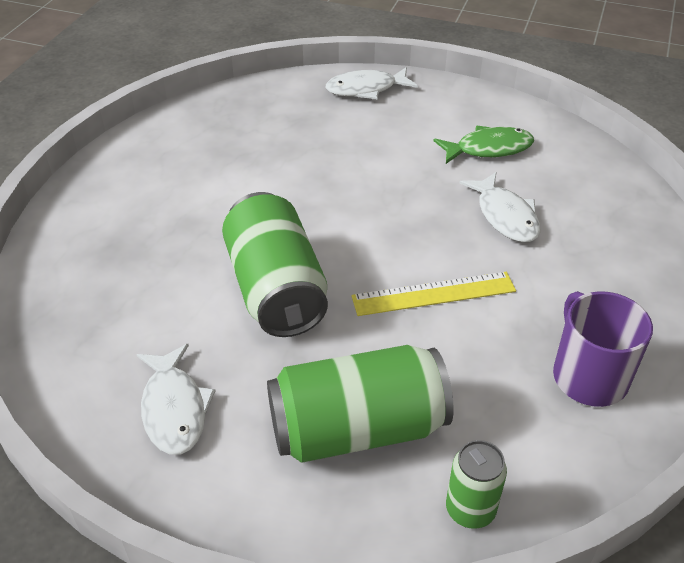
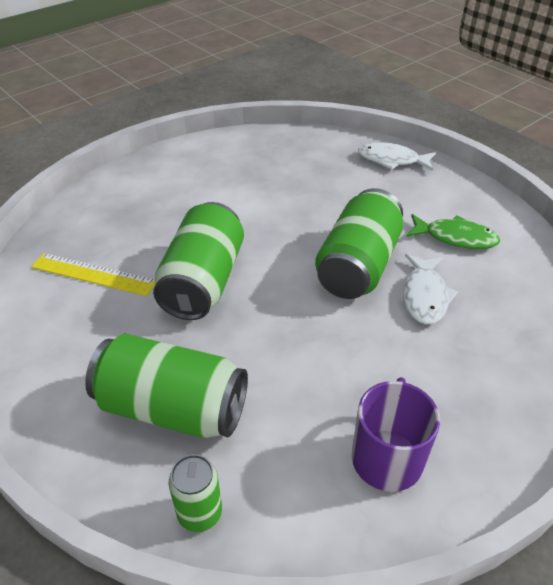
camera: 30 degrees right, 0 degrees up
(174, 408) = (70, 334): white fish -> none
(421, 210) = (358, 265): none -> green can
(434, 294) = (314, 333): yellow ruler -> yellow ruler (93, 274)

